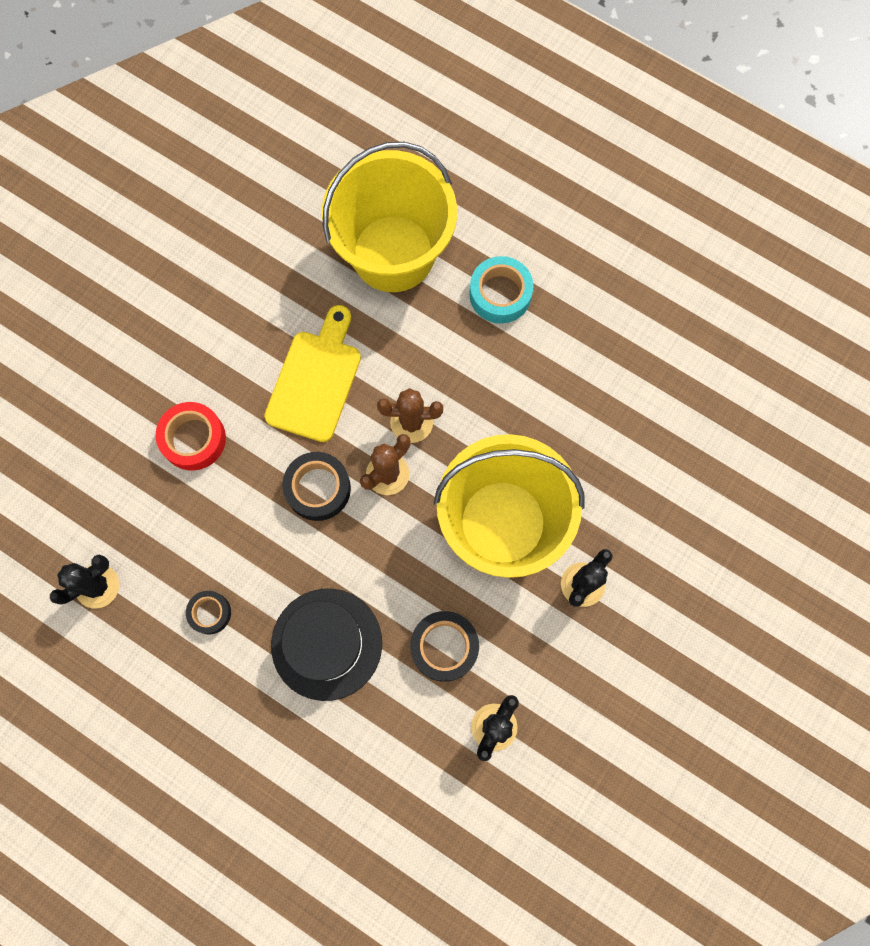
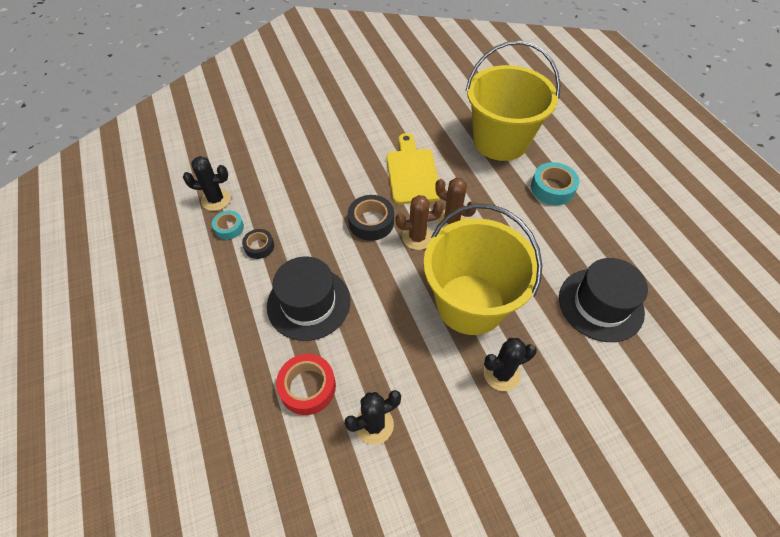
camera: 35 degrees right, 20 degrees down
(150, 613) = (229, 228): none -> turquoise tape
(193, 439) = (324, 164): red tape -> red tape (307, 387)
(315, 380) = (412, 173): yellow cutting board -> yellow cutting board turned 60 degrees counterclockwise
(444, 647) = (379, 351): black tape -> none
(636, 430) = (600, 304): none -> black hat

